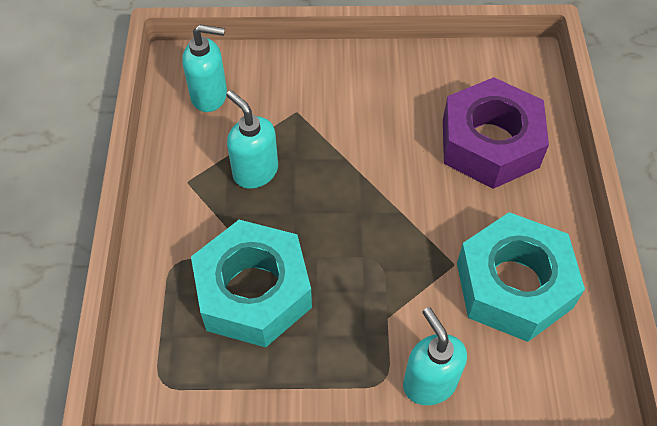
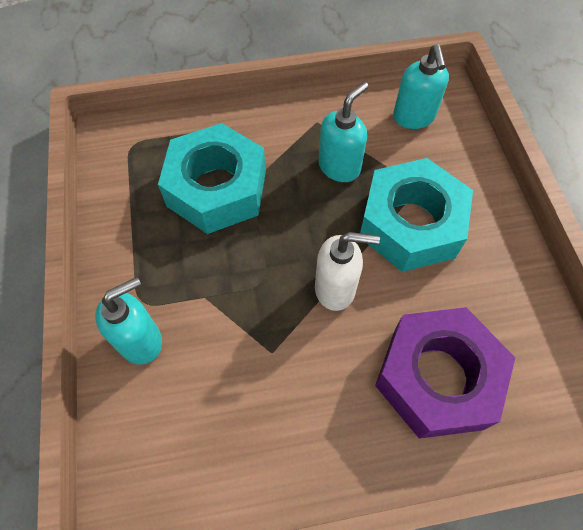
camera: 80 degrees right, 5 degrees up
(396, 200) = (335, 289): none -> white soap dispenser
(513, 285) = (255, 415): turquoise nut -> turquoise nut (410, 224)

